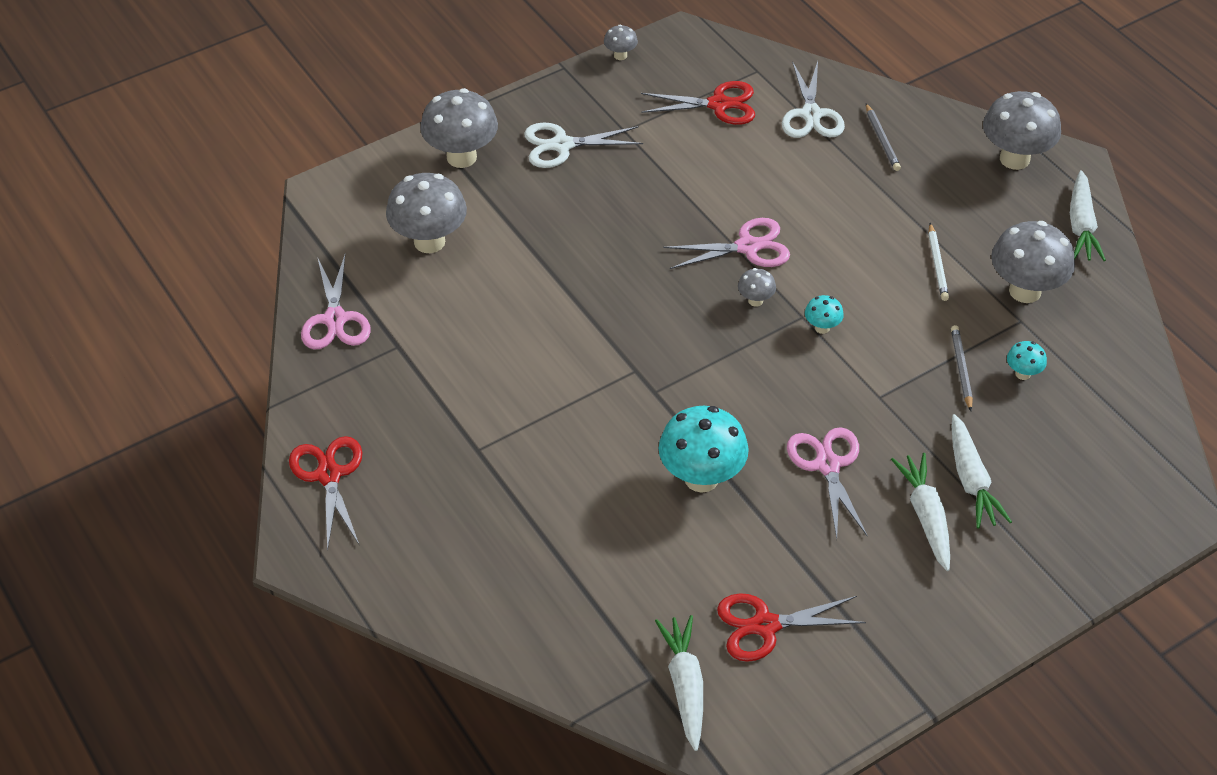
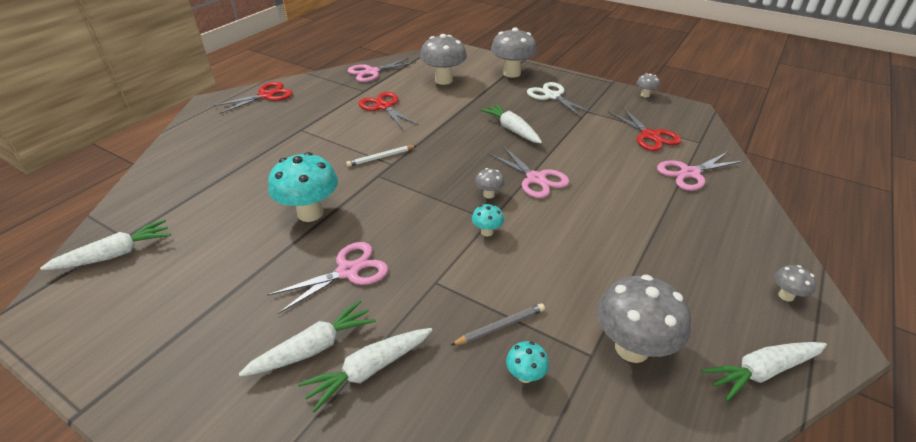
camera: 65 degrees right, 10 degrees down
(625, 223) = (512, 130): none -> white carrot
(765, 625) = (175, 280): red scissors -> red scissors (384, 107)
(811, 114) = (690, 173): white scissors -> pink scissors
(882, 140) = (708, 212): grey pencil -> none
(937, 264) = (608, 278): white pencil -> white pencil (381, 157)
(1014, 159) = (786, 296): grey mushroom -> grey mushroom, size x0.47

